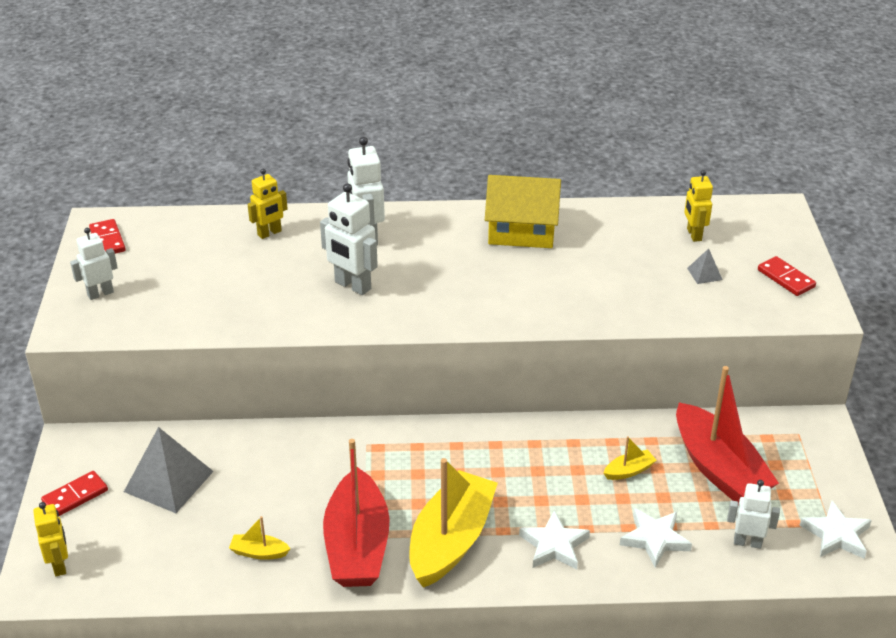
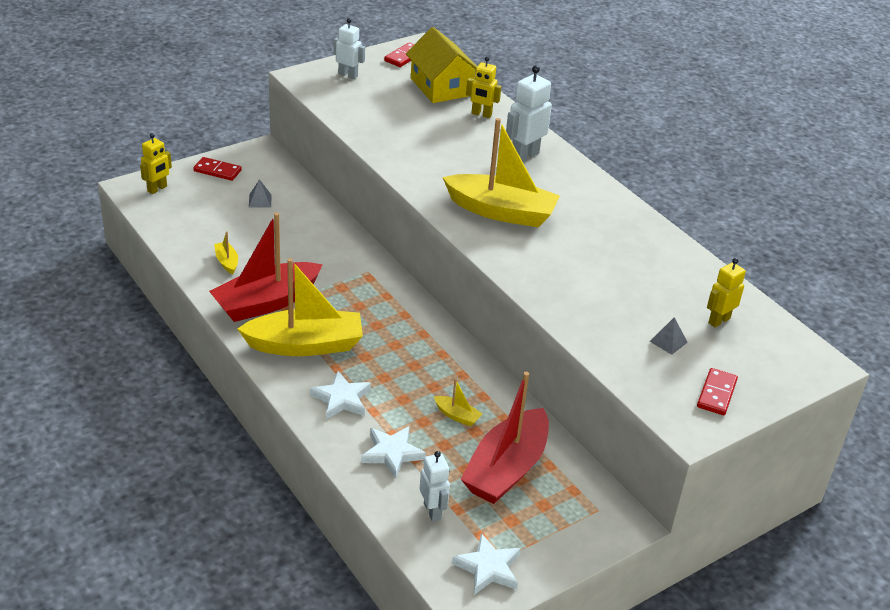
camera: 55 degrees right, 0 degrees up
(168, 481) = (260, 201): grey pyramid -> grey pyramid, size x0.46
(352, 286) = (460, 169): white robot -> none
(446, 289) = (501, 212): none -> yellow boat
(522, 230) = (616, 225): yellow house -> yellow house (441, 87)

